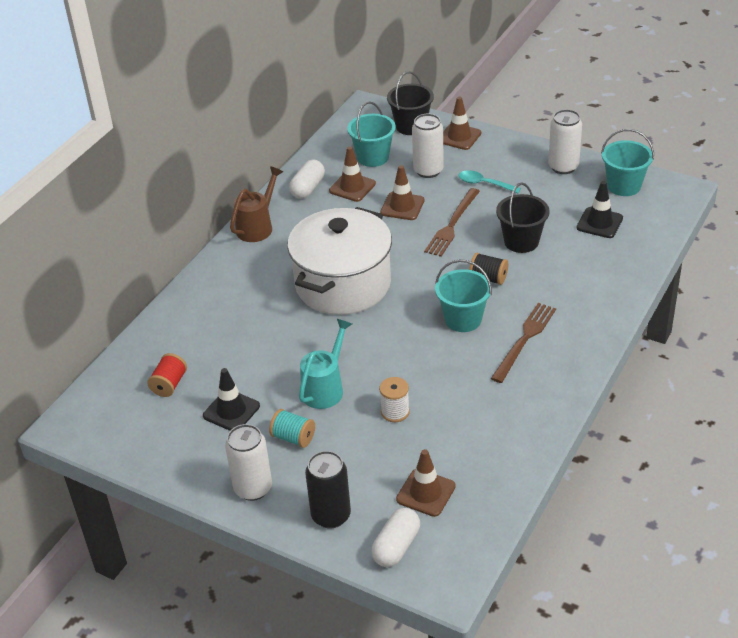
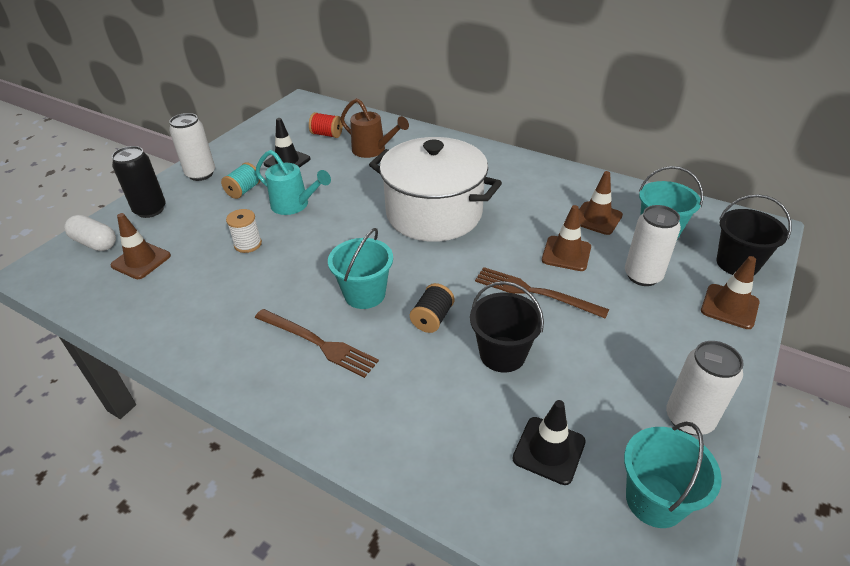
camera: 90 degrees right, 0 degrees up
(258, 226) = (523, 164): brown watering can -> brown watering can (373, 150)
(308, 188) = (590, 190): white capsule -> none
(484, 184) = (625, 325): turquoise spoon -> none

